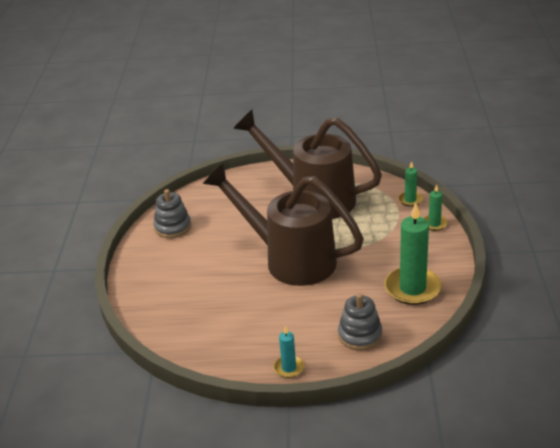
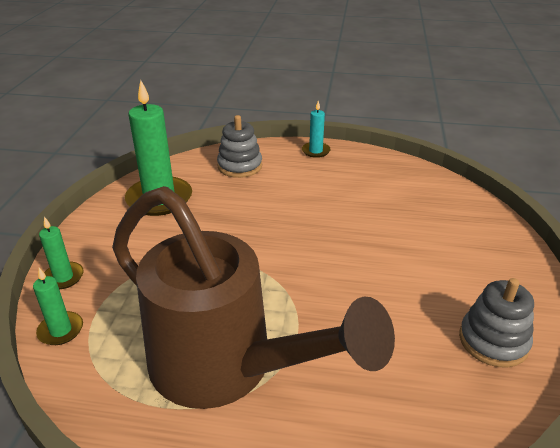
camera: 175 degrees left, 0 degrees up
(289, 259) = (295, 254): brown watering can -> none

